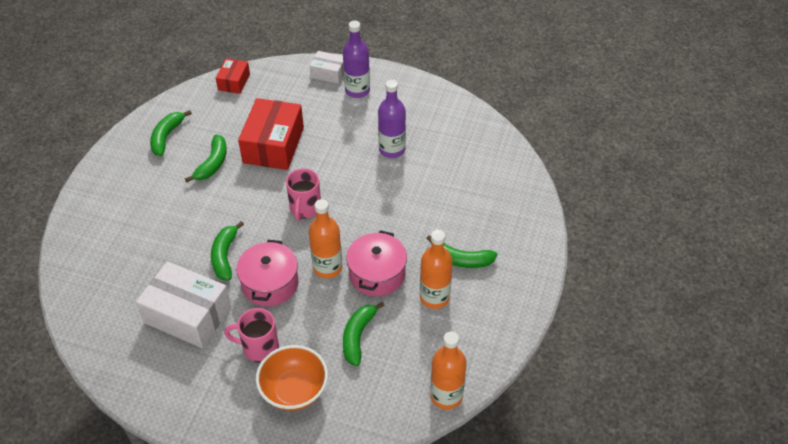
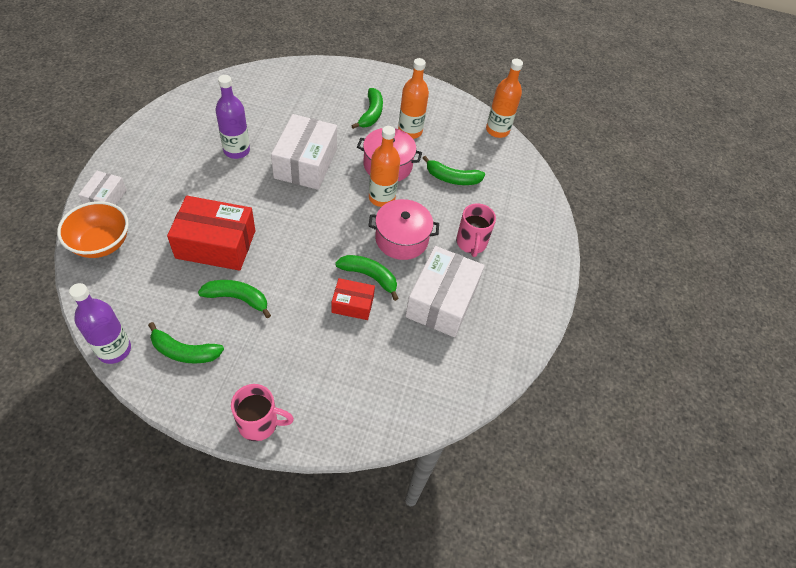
camera: 100 degrees left, 5 degrees up
(225, 256) = (369, 276): green banana -> green banana turned 150 degrees counterclockwise
(234, 82) = (96, 289): red box -> red box (352, 304)
(294, 390) = (508, 218): orange bowl -> orange bowl (101, 243)
(305, 209) = (310, 215): pink mug -> pink mug (259, 423)
(357, 90) = (142, 174): purple bottle -> purple bottle (114, 350)
(376, 203) = (306, 163): none -> white box

